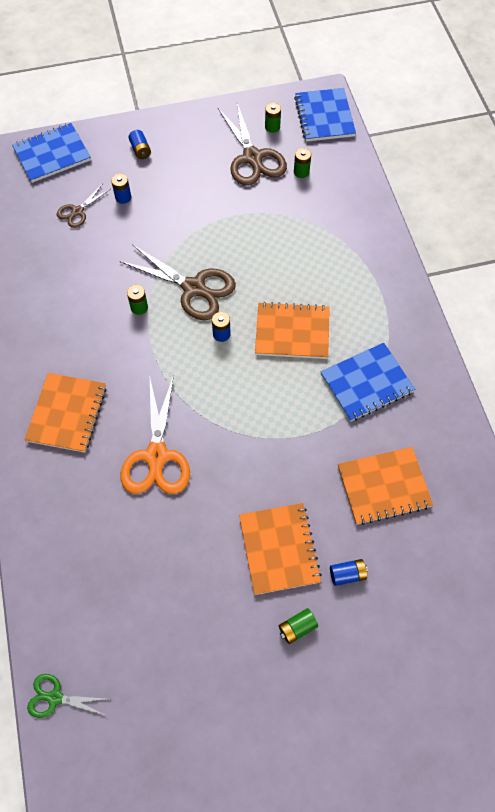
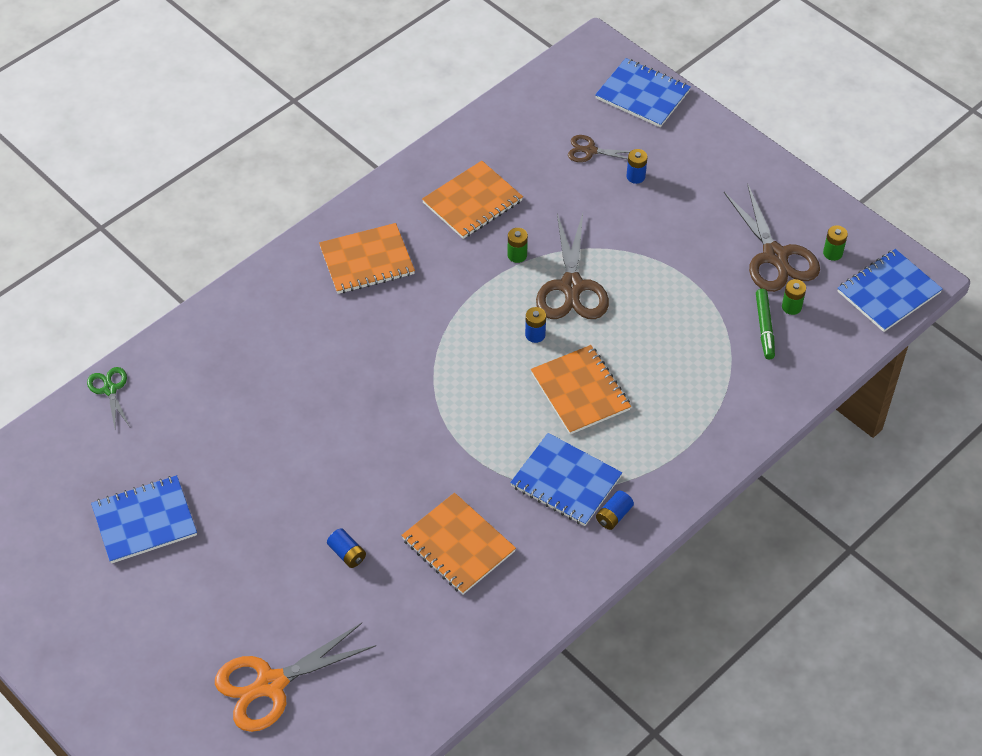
camera: 60 degrees right, 10 degrees down
(140, 150) = (706, 159): blue battery -> blue battery (614, 515)
(157, 456) = (369, 349): orange scissors -> orange scissors (271, 684)
(220, 734) = (144, 521): none -> blue notebook
(253, 158) = (775, 256): brown scissors -> brown scissors turned 60 degrees counterclockwise
(279, 549) = (338, 487): orange notebook -> orange notebook (472, 202)
(297, 628) = (271, 536): green battery -> none
(308, 195) = (764, 327): none -> green marker

